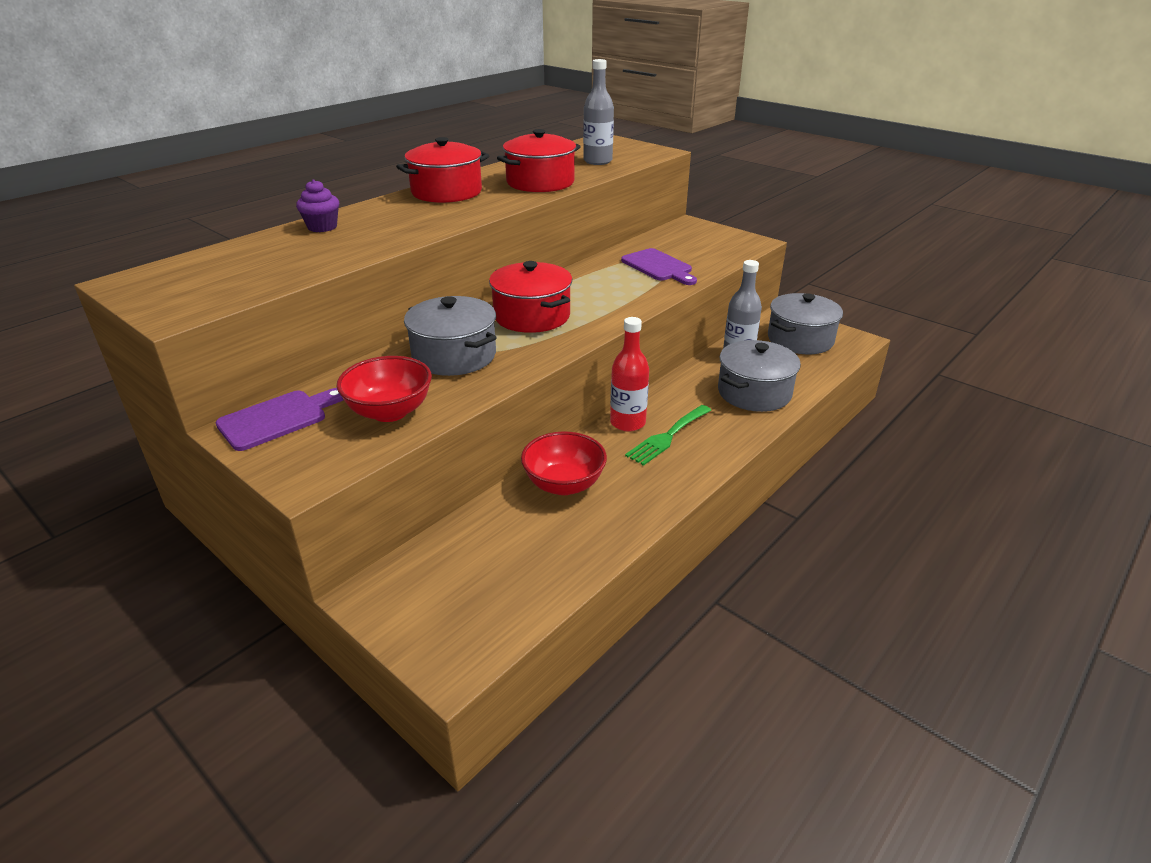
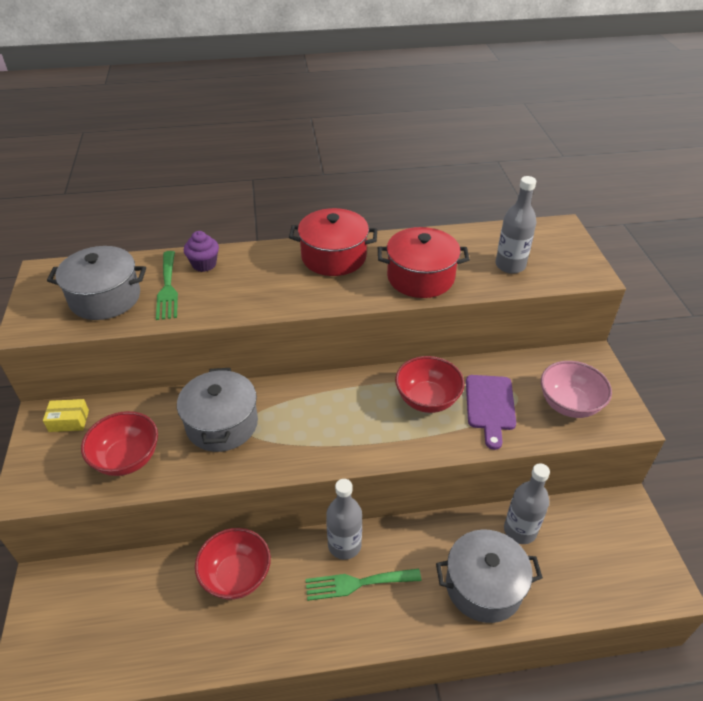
camera: 40 degrees right, 10 degrees up
(277, 418) = (69, 421): purple cutting board -> yellow box
(308, 248) = (168, 288): none -> green fork
(532, 316) = (319, 410): red pot -> none
(609, 280) = (427, 399): none -> red bowl
(627, 423) = (344, 545): red bottle -> grey bottle
(708, 248) = (569, 404): none -> pink bowl
(800, 339) = (606, 549): grey pot -> grey pot (105, 298)

